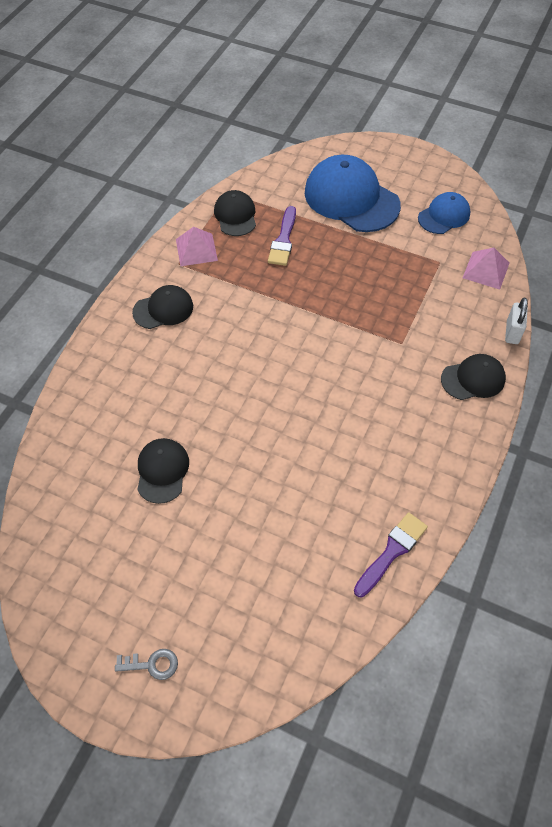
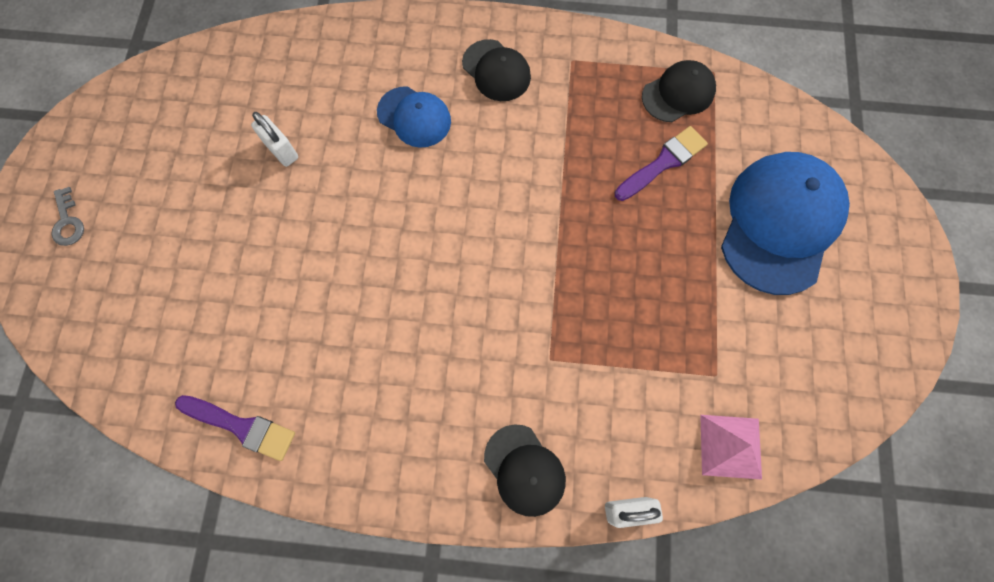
camera: 70 degrees right, 15 degrees up
(162, 471) = (282, 151): black cap -> white padlock
(196, 249) = (602, 71): pink pyramid -> none
(283, 240) = (663, 162): purple brush -> purple brush turned 150 degrees clockwise
(444, 216) = (811, 359): blue cap -> blue cap (414, 117)

